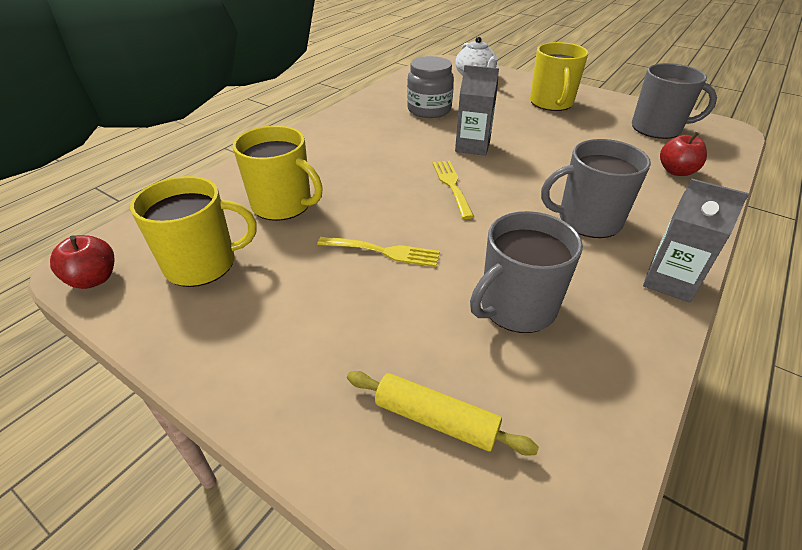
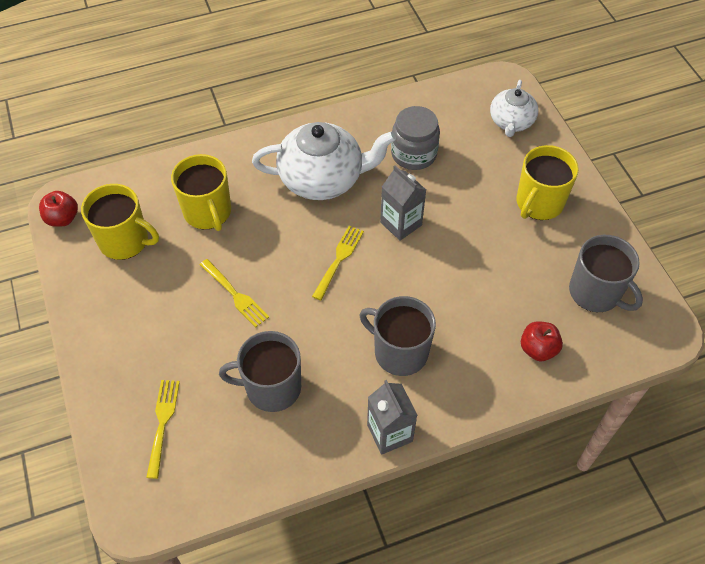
camera: 35 degrees right, 15 degrees up
(372, 145) = (322, 178): none -> white teapot
(436, 419) = (163, 423): yellow rolling pin -> yellow fork

